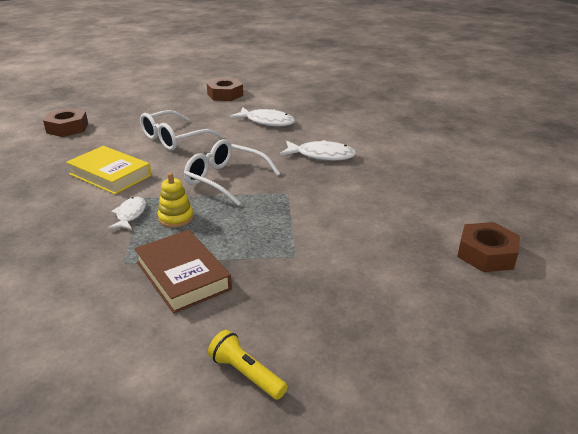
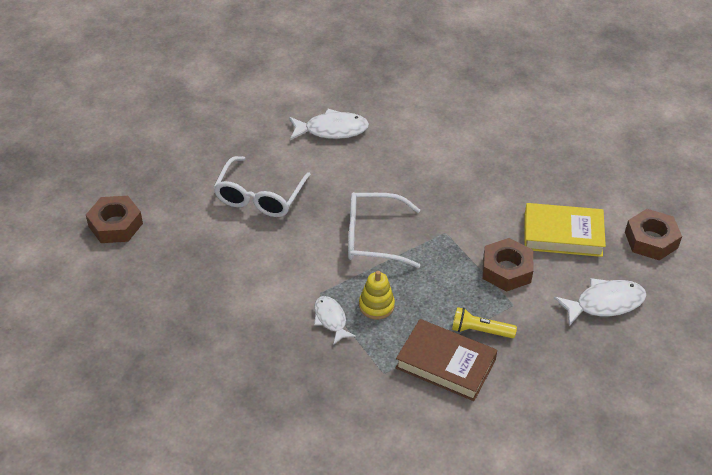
camera: 30 degrees left, 15 degrees up
(110, 175) = (252, 277): yellow book -> yellow book (563, 234)
(225, 95) = (237, 95): brown nut -> brown nut (506, 270)
(246, 374) = (568, 423): yellow flashlight -> yellow flashlight (480, 331)
(322, 155) = (433, 166): white fish -> white fish (605, 303)

